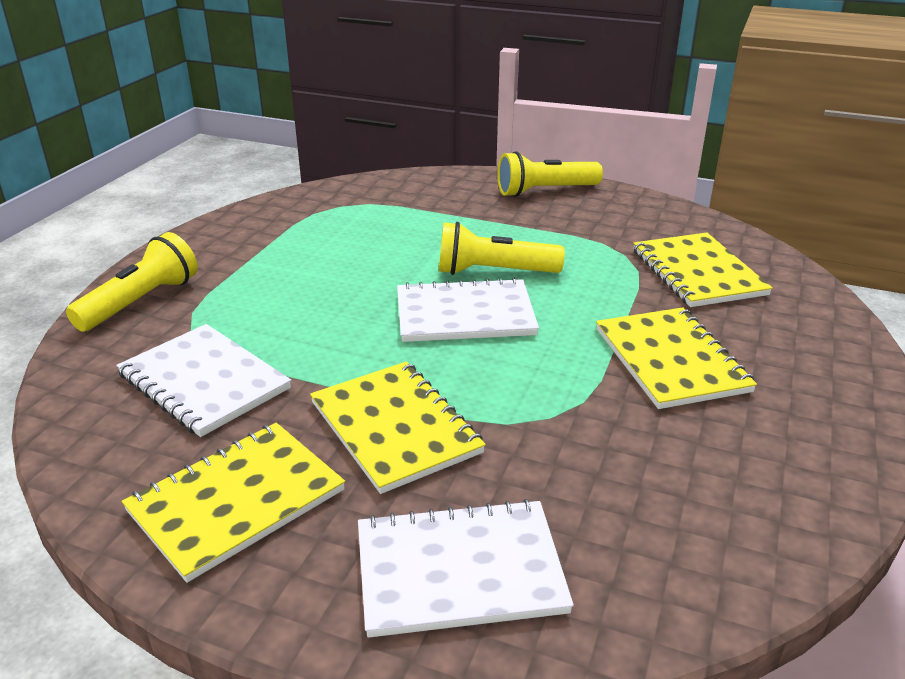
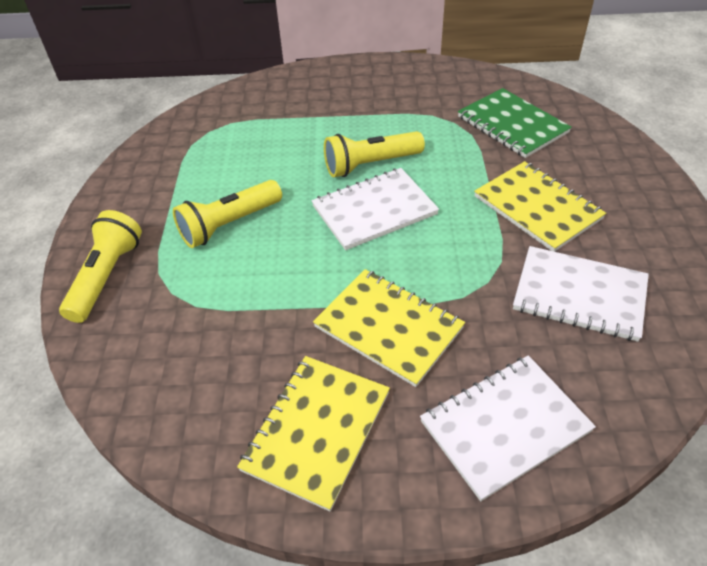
camera: 20 degrees left, 15 degrees up
(204, 381) = (217, 336): white notebook -> white notebook (579, 295)
(545, 191) = (361, 75): yellow flashlight -> yellow flashlight (229, 225)
(697, 272) = (512, 125): yellow notebook -> green notebook

